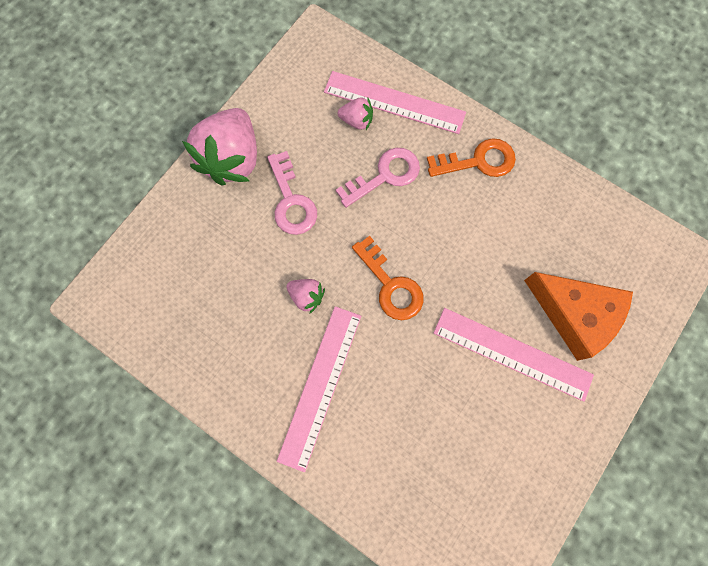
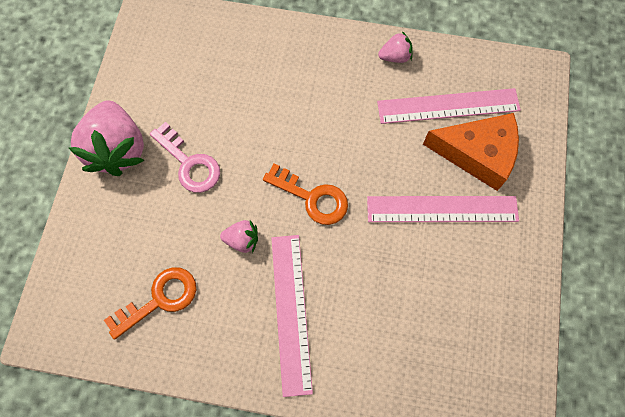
camera: 25 degrees left, 5 degrees down
(356, 121) = (216, 71): pink strawberry -> pink strawberry (395, 57)
(385, 176) = (263, 107): pink key -> none
(394, 102) = (242, 42): pink ruler -> pink ruler (448, 106)
(478, 161) = (337, 62): orange key -> orange key (159, 299)

